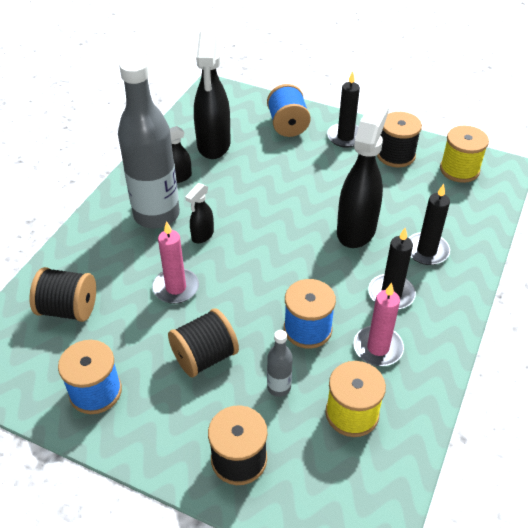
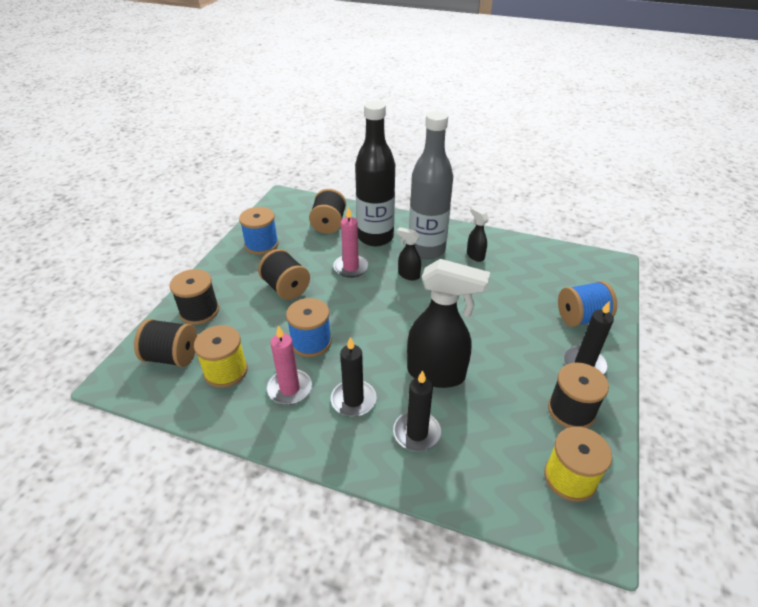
camera: 85 degrees right, 5 degrees down
(116, 260) = (375, 237): none -> black bottle
(213, 145) = (526, 271): black spray bottle -> none
(279, 387) = (255, 328): grey bottle -> none
(326, 480) = (172, 357): none -> black spool

